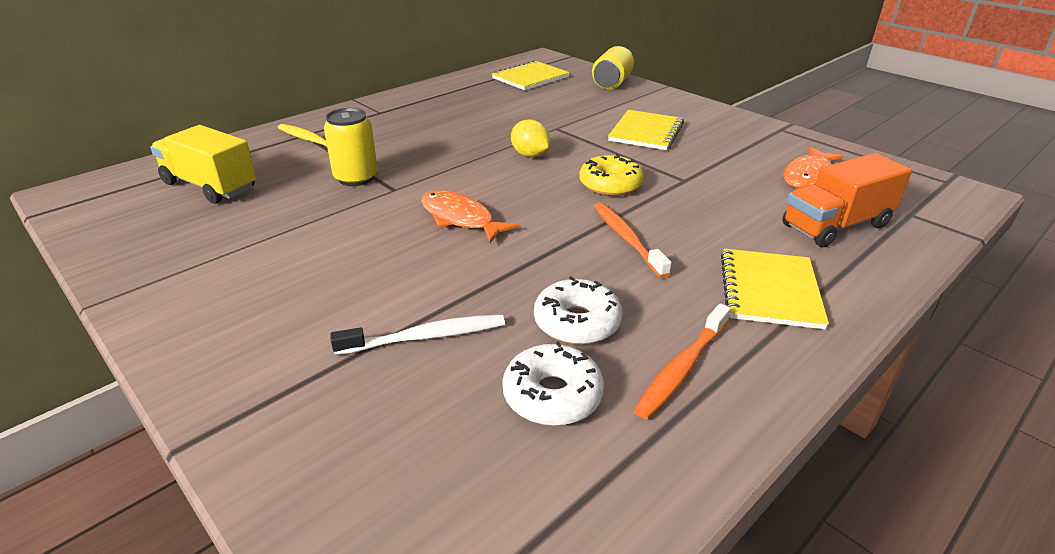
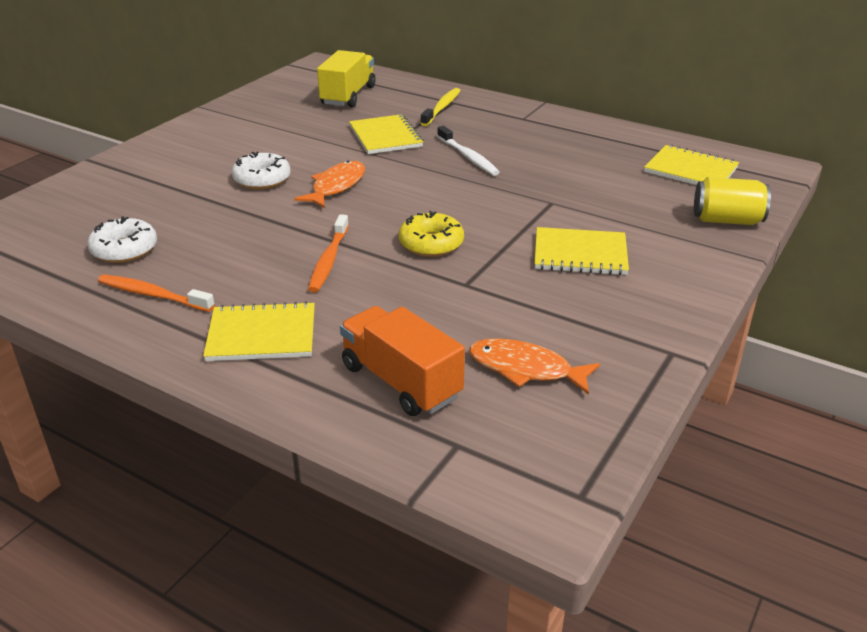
camera: 75 degrees right, 0 degrees up
(356, 178) = (385, 137): yellow can -> yellow notebook
(426, 337) = (180, 201): white toothbrush -> white toothbrush (468, 157)
(530, 155) = (473, 197): yellow lemon -> none
(577, 322) = (202, 250): white donut -> white donut (262, 179)
(627, 239) = (329, 260): orange toothbrush -> orange toothbrush turned 135 degrees clockwise

